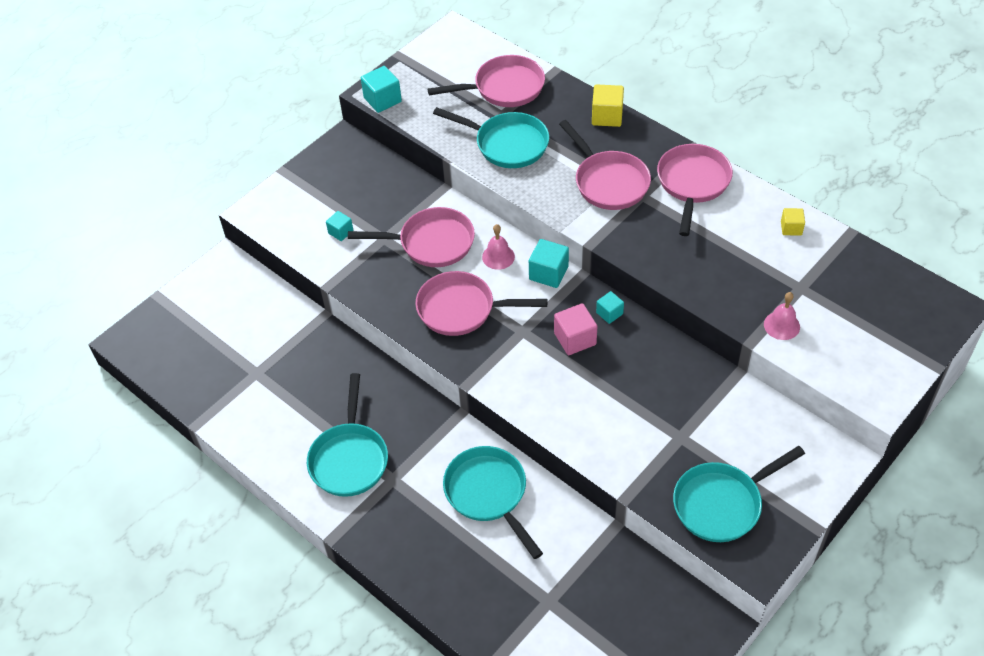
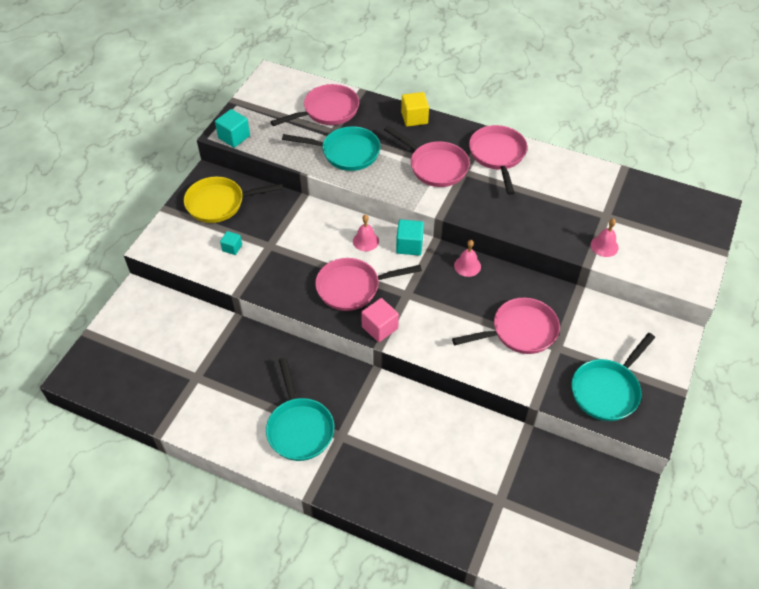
camera: 20 degrees left, 0 degrees up
(345, 176) = (219, 203): none -> yellow pan
(431, 243) = (309, 241): pink pan -> pink pan (520, 331)
(488, 494) = (421, 428): turquoise pan -> none
(575, 339) = (449, 291): pink cube -> pink cube (379, 327)
(609, 313) = (467, 266): turquoise cube -> pink bell
(791, 228) = (581, 174): yellow cube -> none

